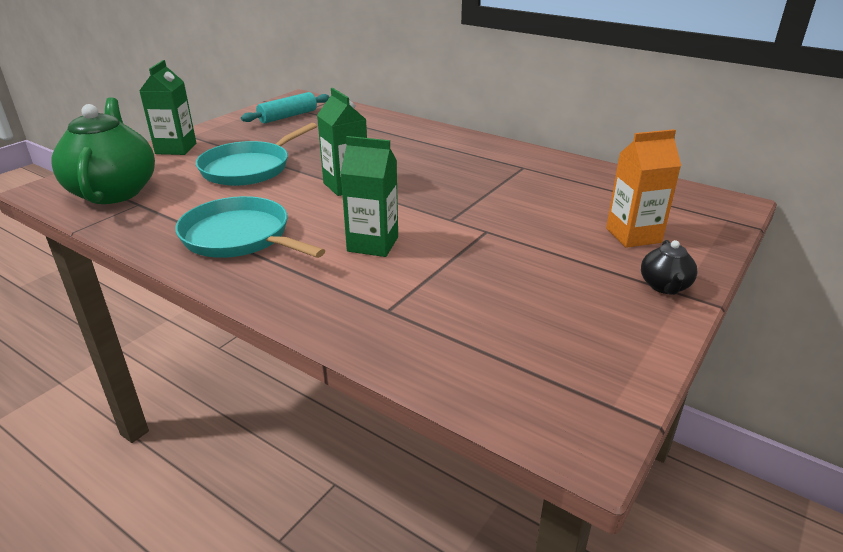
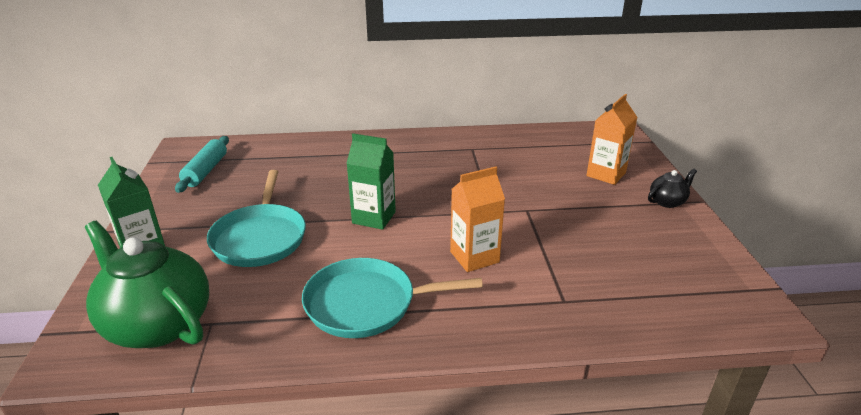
camera: 40 degrees left, 0 degrees up
(373, 244) = (474, 257): green carton -> orange carton
(664, 286) = (667, 202): black teapot -> black teapot turned 90 degrees counterclockwise

